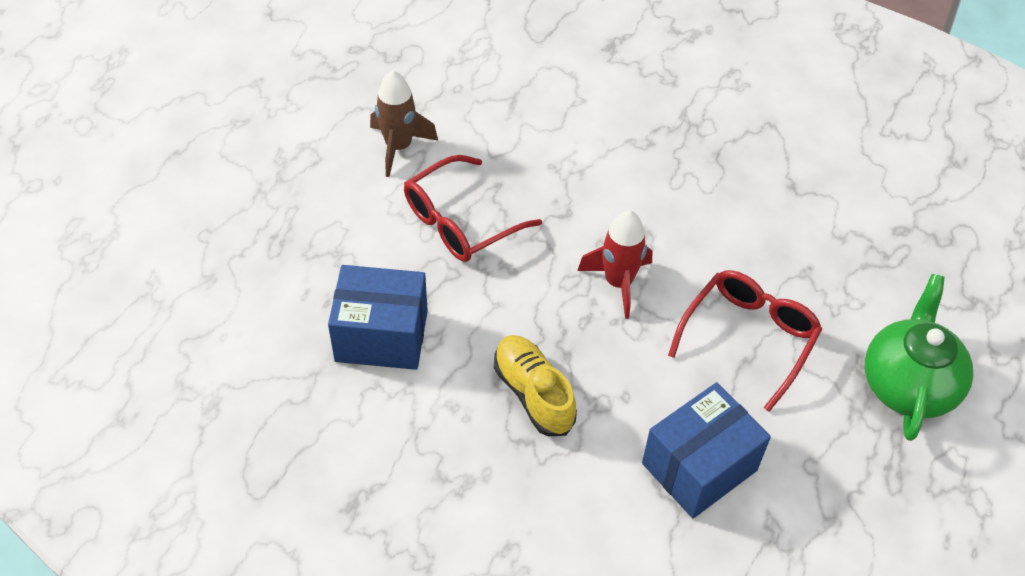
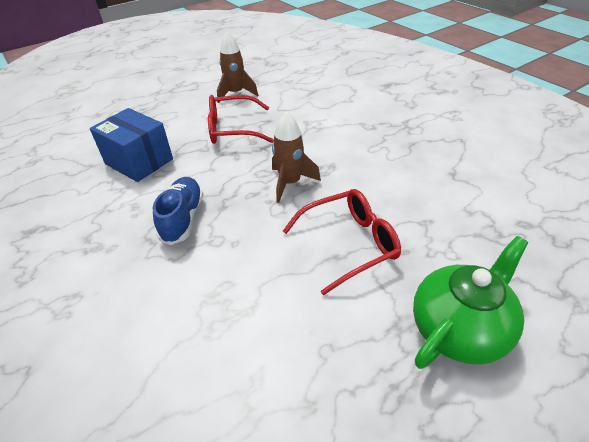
camera: 35 degrees right, 10 degrees down
(533, 393) = (183, 218): yellow shoe -> blue shoe
(618, 283) = (290, 183): red rocket -> brown rocket
(699, 467) = (240, 308): blue box -> none

